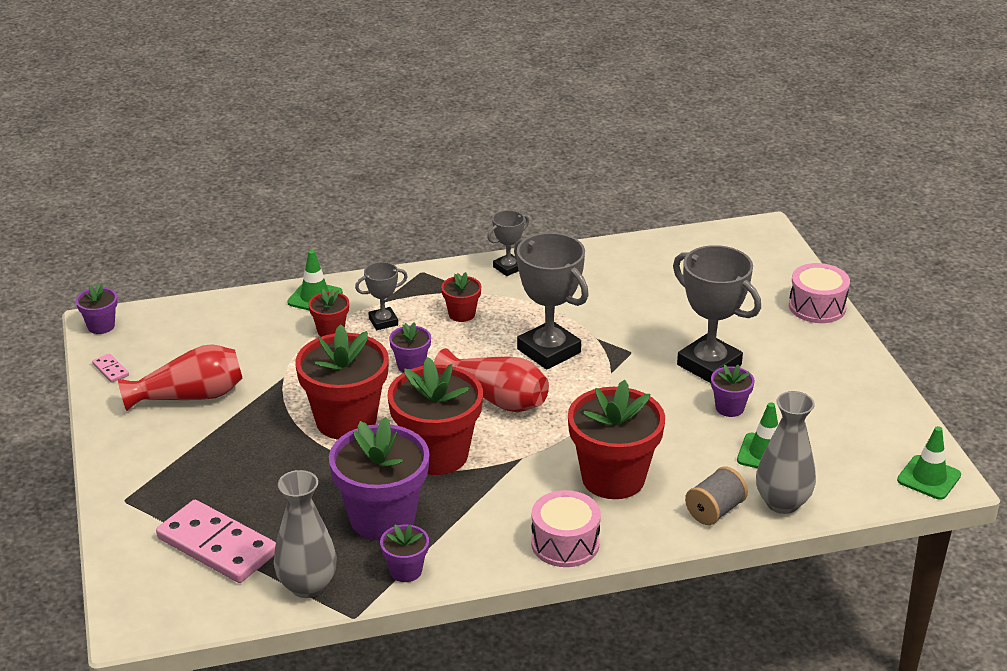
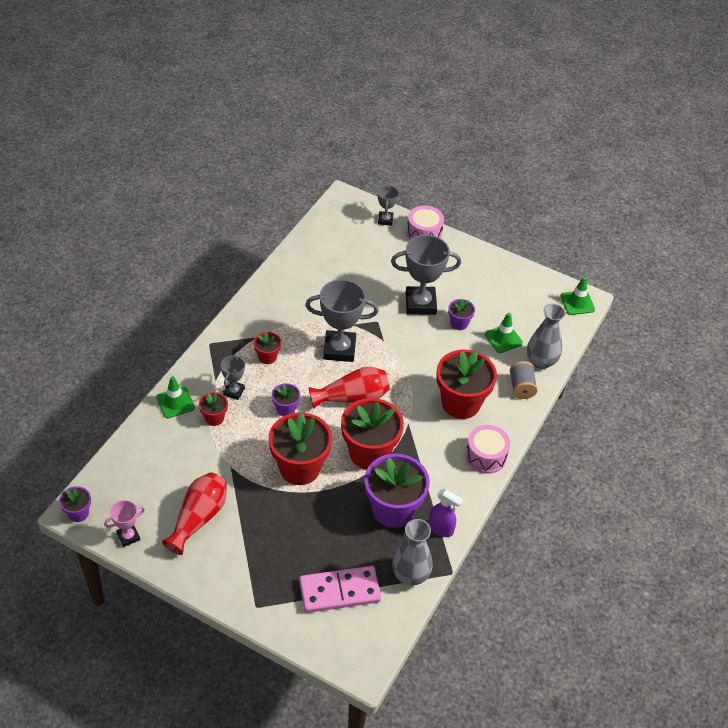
camera: 50 degrees left, 15 degrees up
(111, 370) = (128, 536): pink domino -> pink trophy
(406, 571) = (441, 529): purple flower pot -> purple spray bottle
(508, 268) = (251, 309): grey trophy -> grey trophy (385, 220)

